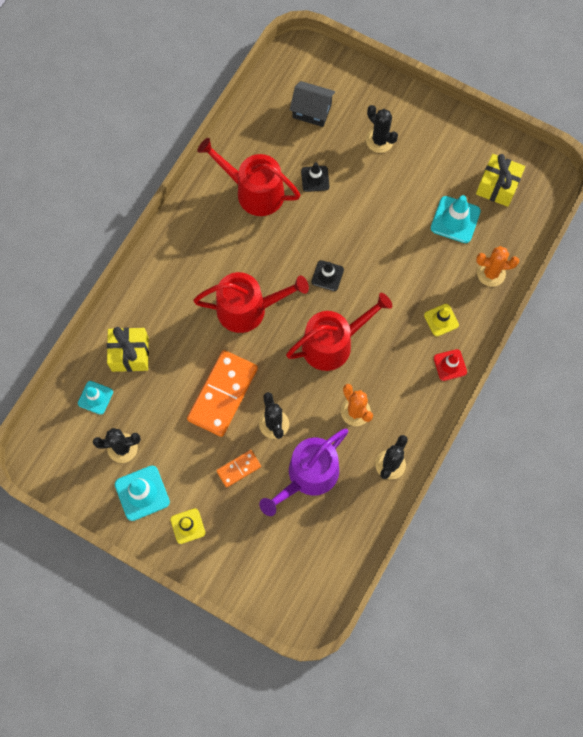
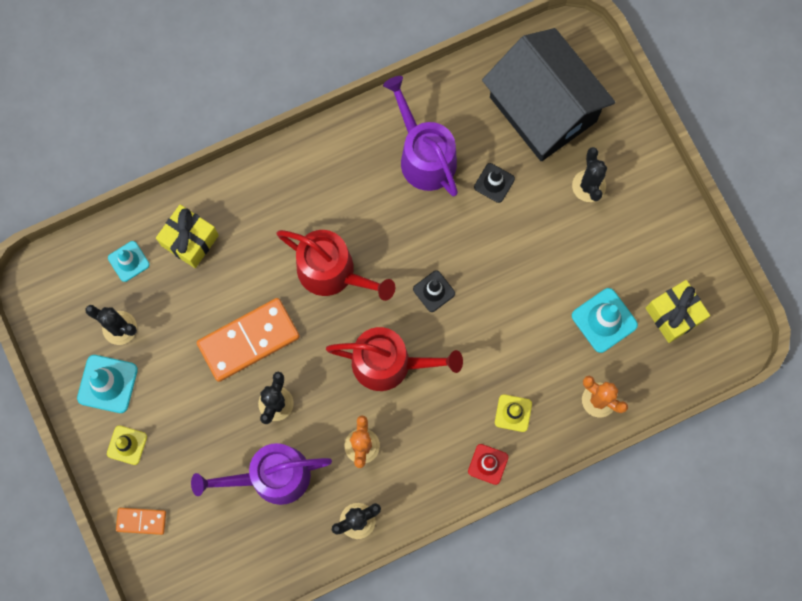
camera: 35 degrees right, 5 degrees up
(238, 469) = (212, 423): orange domino -> orange domino (141, 521)
(254, 192) = (424, 156): red watering can -> purple watering can
(312, 111) = (542, 109): black house -> black house, size x2.15

